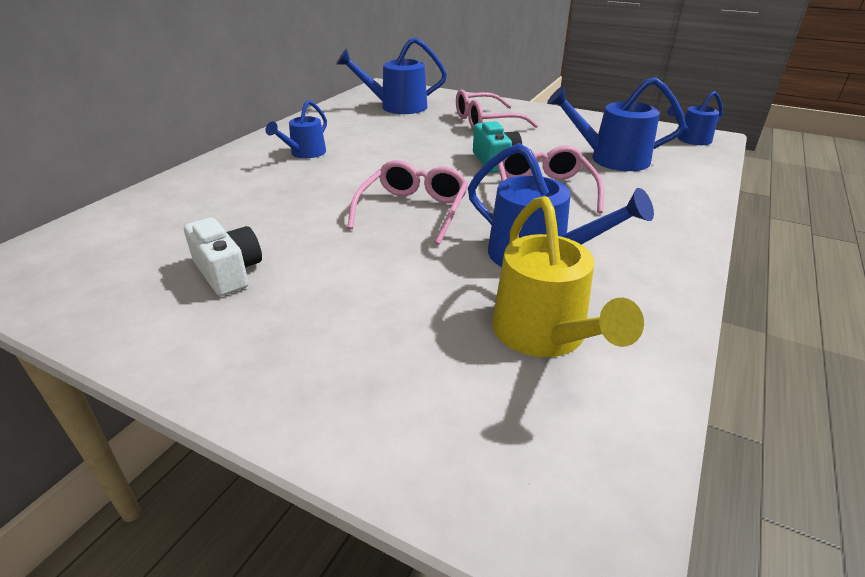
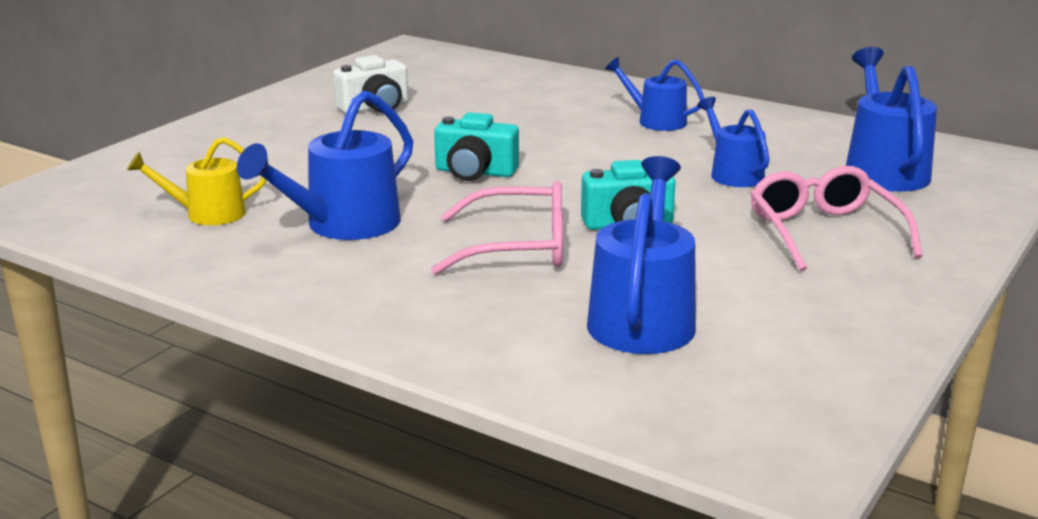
camera: 95 degrees right, 10 degrees down
(413, 210) = (475, 172): pink glasses -> turquoise camera
(545, 336) = (206, 214): yellow watering can -> yellow watering can, size x0.63
(690, 140) = (764, 429): blue watering can -> blue watering can (732, 173)

